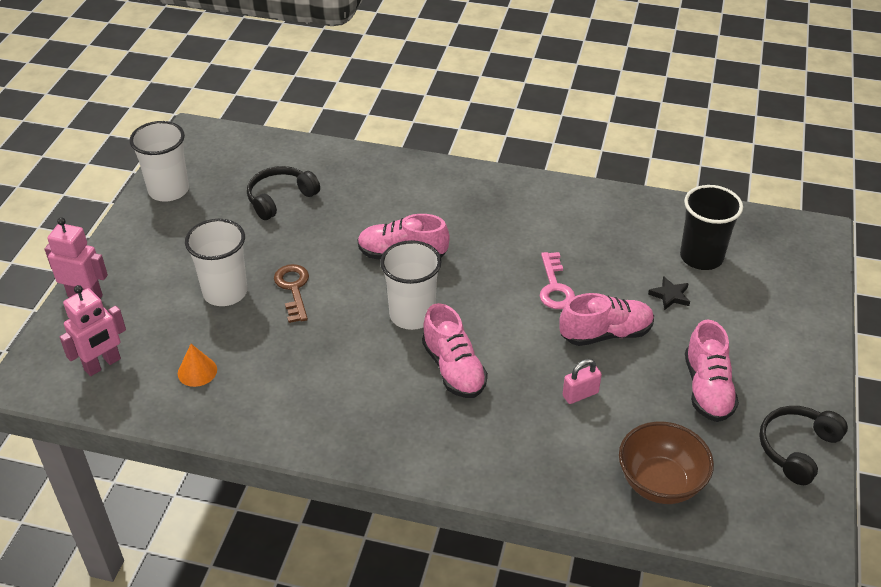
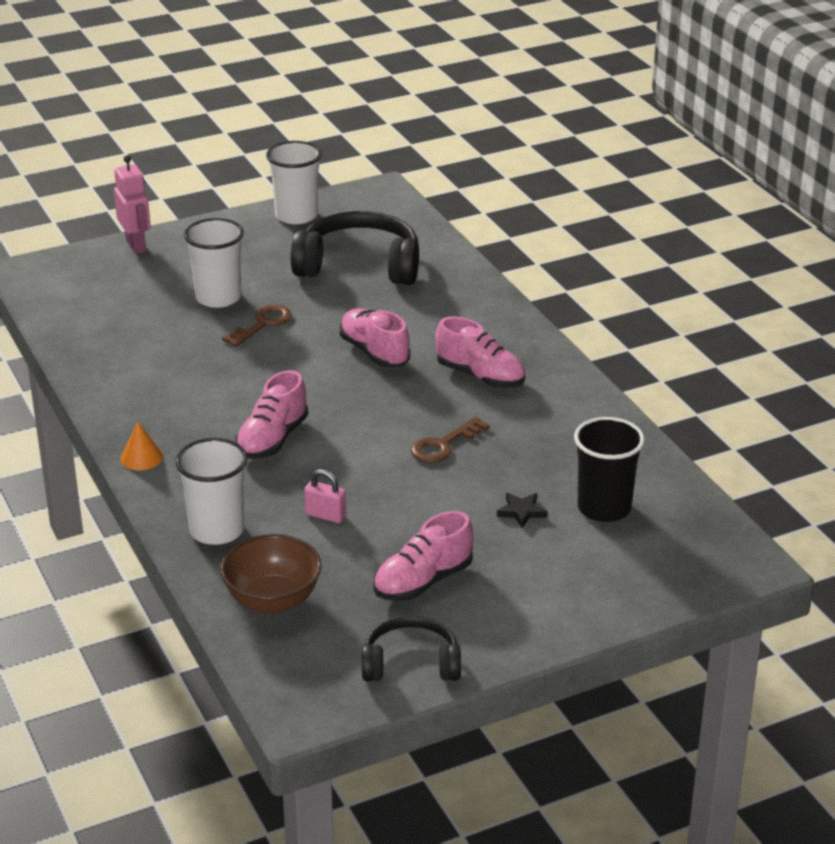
camera: 50 degrees right, 10 degrees down
(102, 364) = (79, 289): pink robot -> none
(197, 371) = (121, 329): orange cone -> orange cone (141, 457)
(280, 198) = (359, 265): black headphones -> black headphones, size x1.69
(412, 315) = (308, 391): white cup -> white cup (217, 530)
(555, 287) = (443, 445): pink key -> brown key
(605, 334) = (420, 497): pink shoe -> pink shoe (480, 376)

